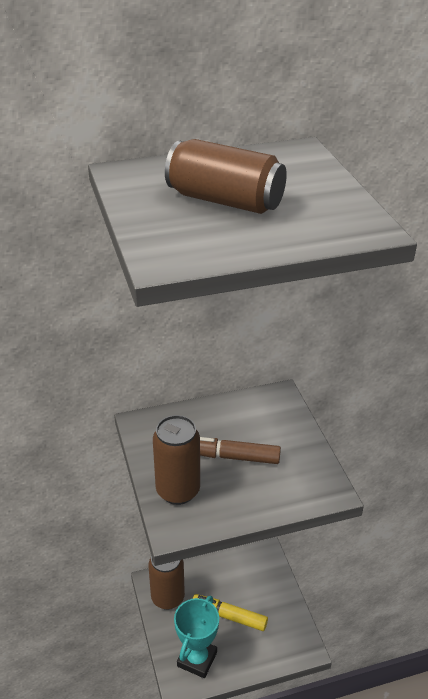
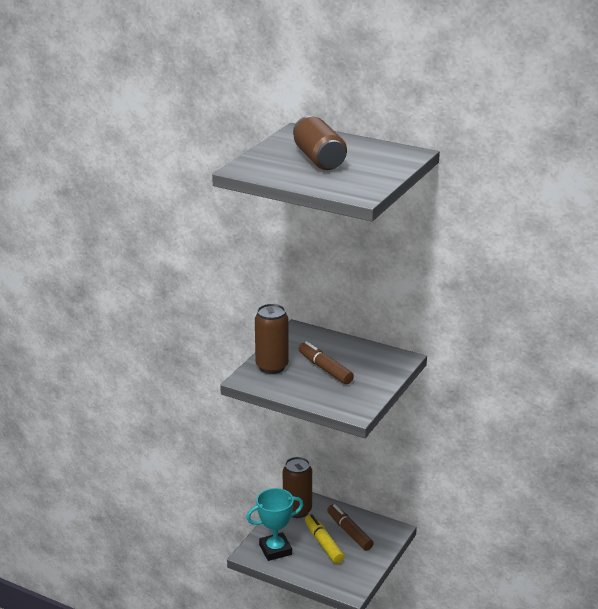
camera: 45 degrees right, 10 degrees down
(235, 585) = (349, 532): none -> brown marker

